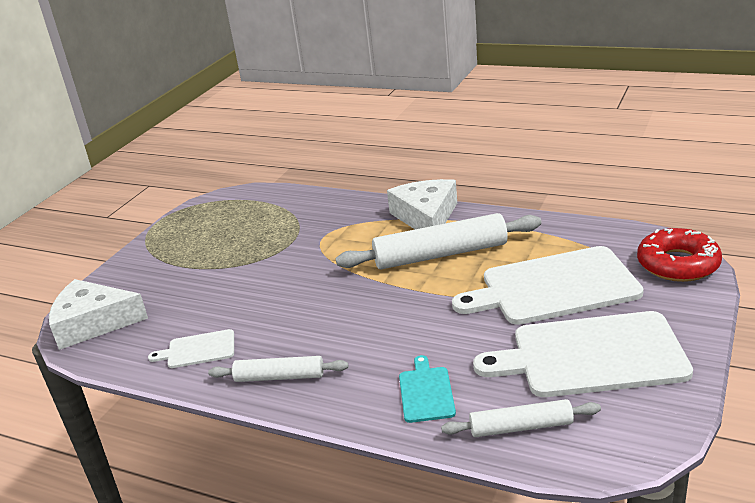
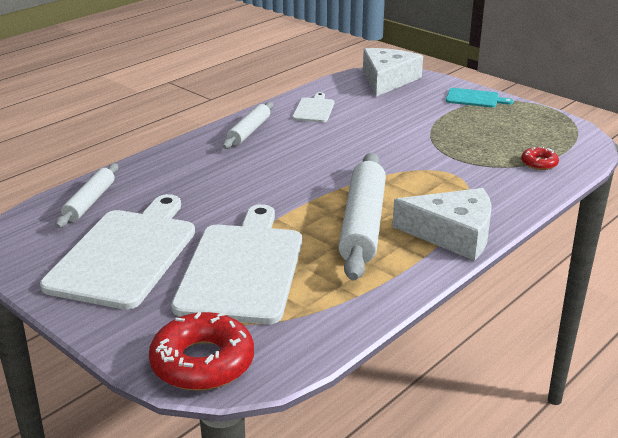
camera: 105 degrees right, 0 degrees up
(283, 206) = (539, 163): none -> red donut
(426, 392) = (169, 177): turquoise cutting board -> turquoise cutting board (474, 98)

